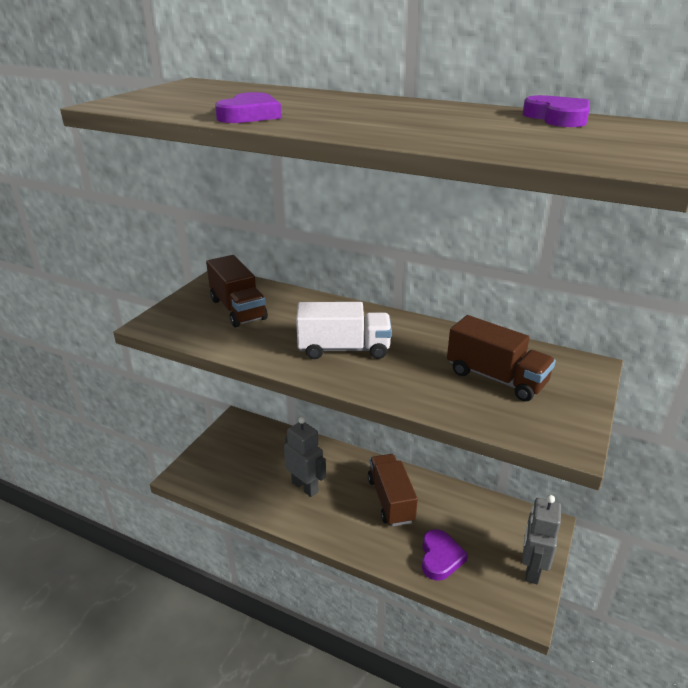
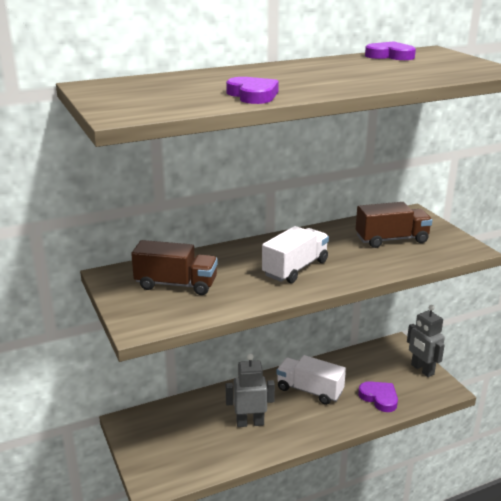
camera: 50 degrees left, 5 degrees down
(390, 500) = (309, 390): brown truck -> white truck

